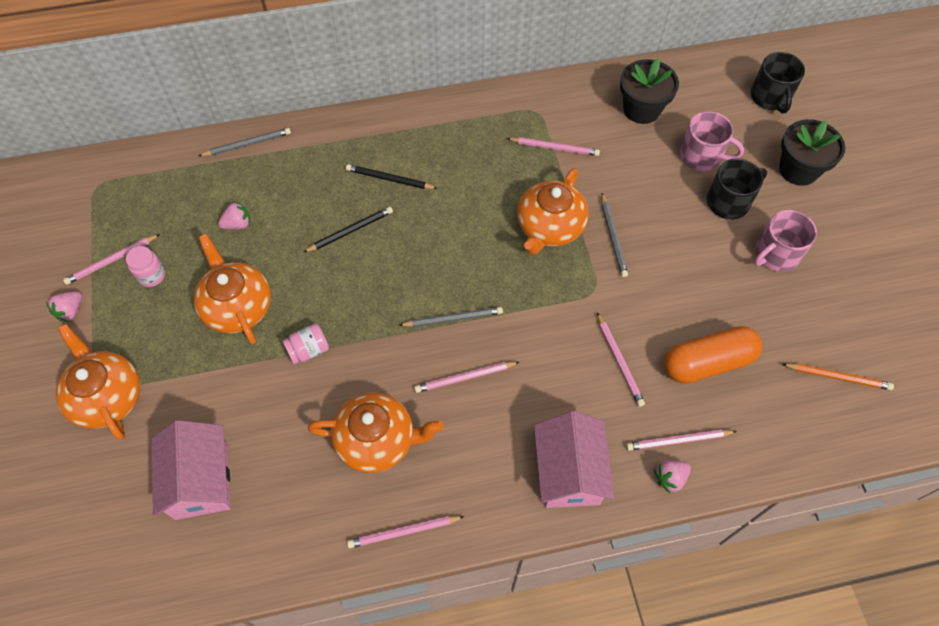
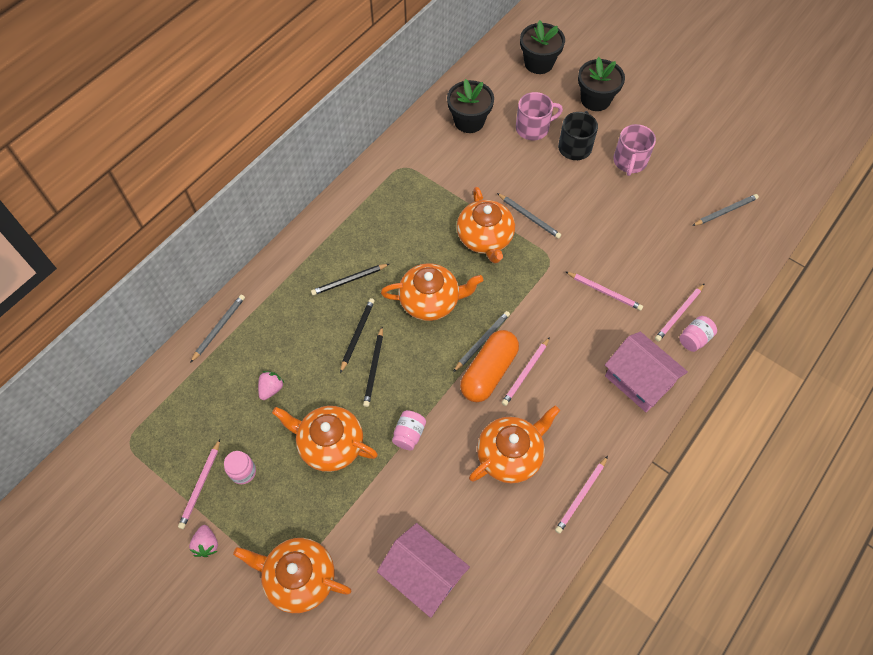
camera: 40 degrees left, 0 degrees up
(336, 270) = (374, 368): none -> black pencil
(443, 248) = (431, 301): none -> orange teapot
(554, 148) = (438, 183): pink pencil -> none
(670, 478) = (694, 339): pink strawberry -> pink jar
(707, 362) = (652, 255): orange capsule -> orange capsule (489, 372)
(770, 97) = (538, 63): black mug -> black flower pot
(838, 377) = (725, 211): orange pencil -> grey pencil

